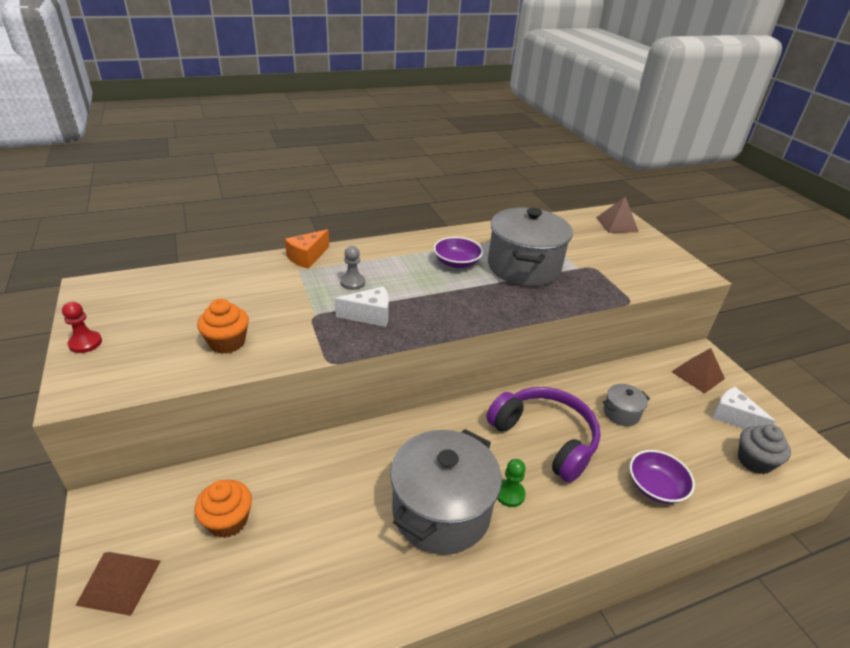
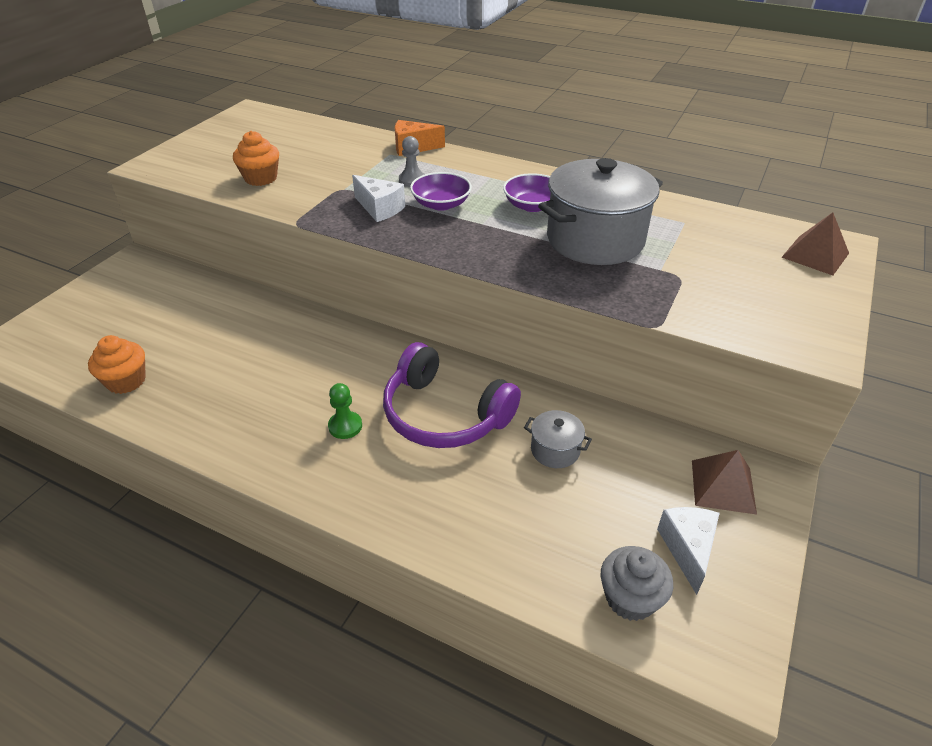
camera: 50 degrees right, 5 degrees up
(85, 343) = (194, 141): red pawn -> none
(119, 582) = (86, 302): brown pyramid -> none
(228, 521) = (169, 309): orange cupcake -> orange cupcake (126, 381)
(441, 511) = (282, 397): grey pot -> none
(545, 438) = (444, 414): purple headphones -> purple headphones turned 120 degrees clockwise
(655, 487) = (474, 523): purple bowl -> purple bowl (441, 204)

